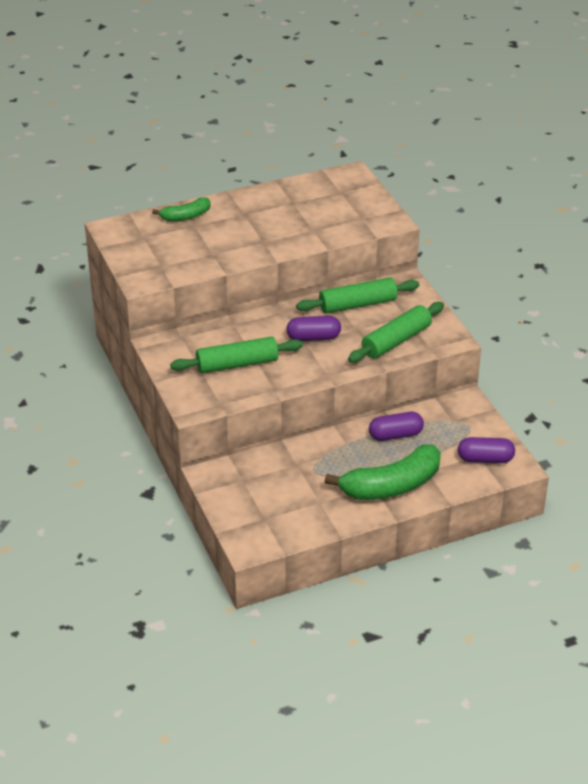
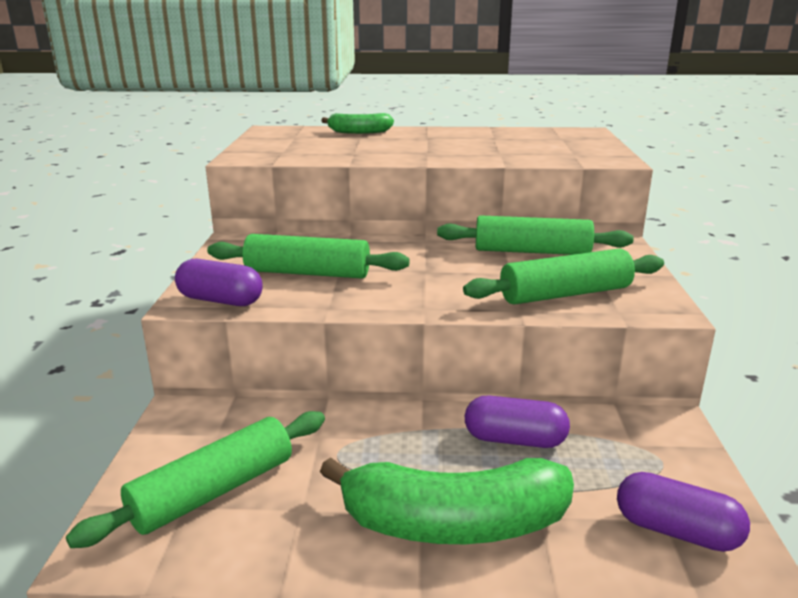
camera: 25 degrees right, 15 degrees down
(272, 507) = (214, 491): none -> green rolling pin
(313, 337) = (440, 269): purple capsule -> purple capsule (220, 300)

